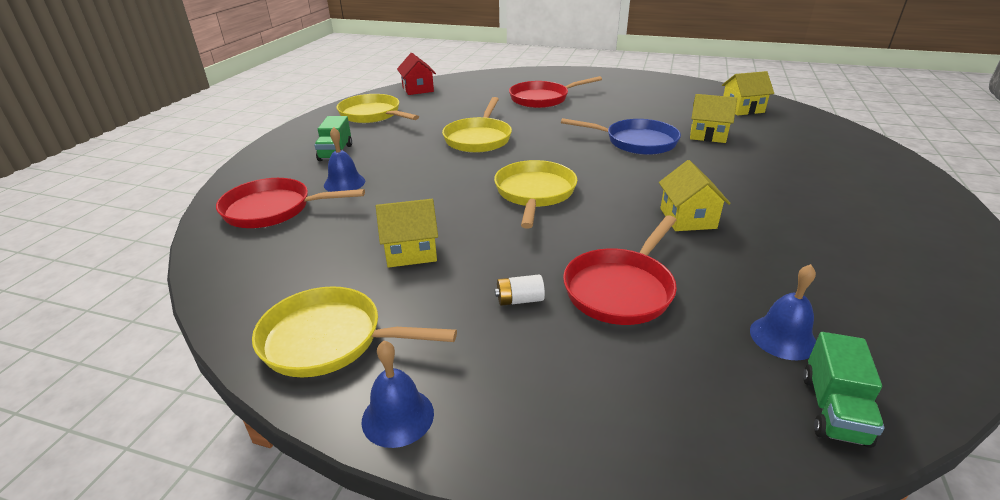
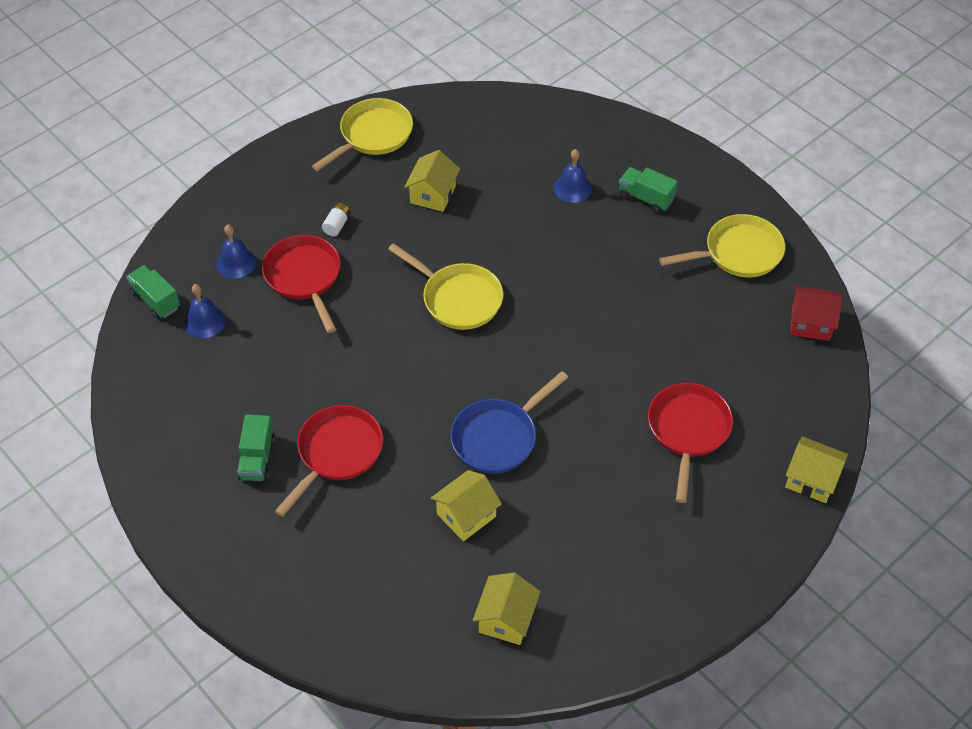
camera: 120 degrees right, 20 degrees up
(273, 209) = (555, 139): red pan -> red pan (337, 453)
(398, 416) = (296, 145): blue bell -> blue bell (236, 263)
(478, 138) = (604, 313): yellow pan -> none
(687, 218) = (342, 371): yellow house -> yellow house (811, 479)
(834, 224) = (257, 459): none -> green truck

